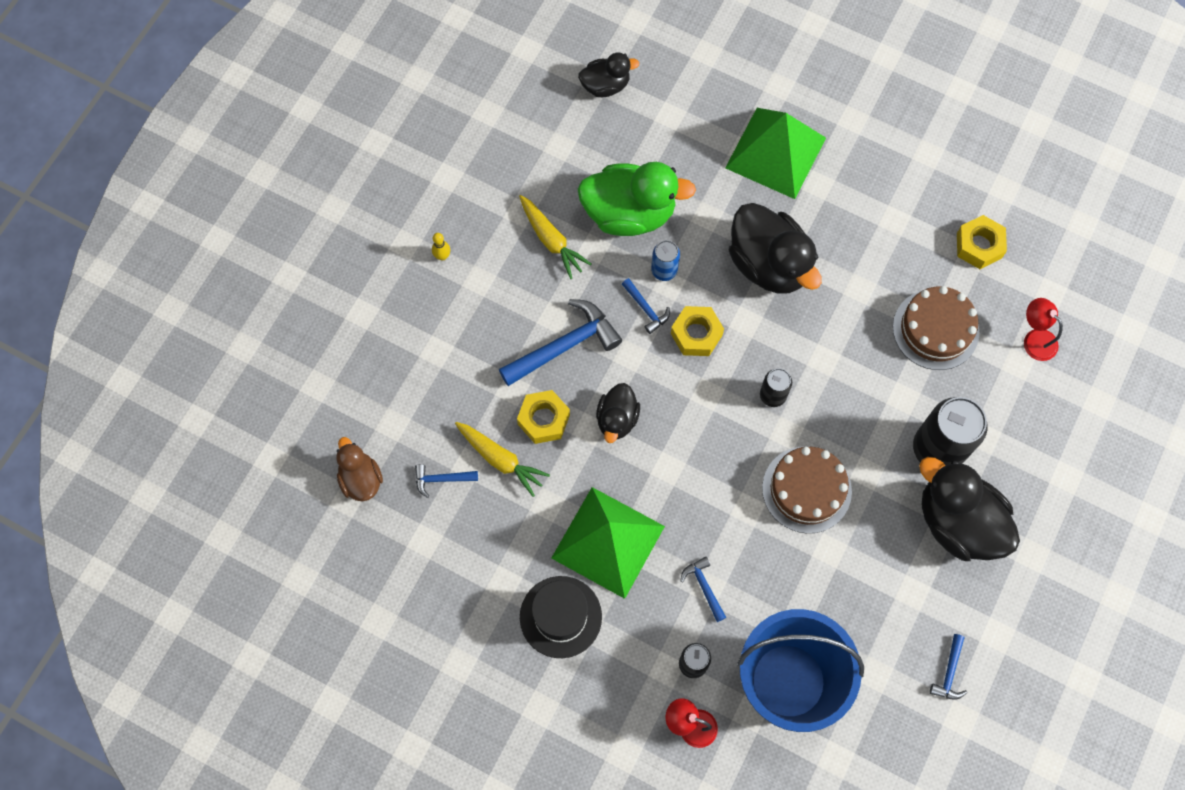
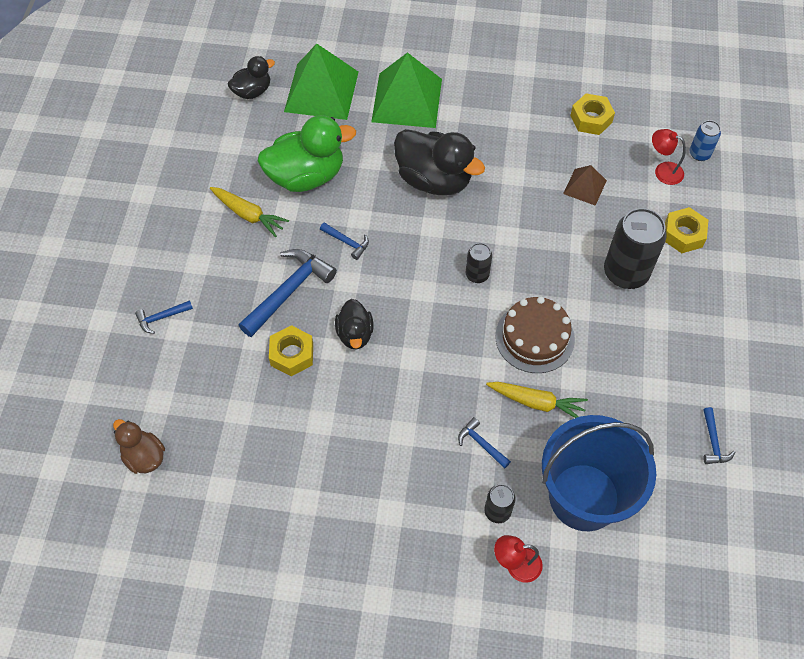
camera: 20 degrees left, 10 degrees down
(442, 256) = (159, 254): yellow bowling pin -> none
(442, 479) = (218, 432): blue hammer -> blue hammer (161, 317)
(500, 459) = (265, 399): yellow carrot -> yellow carrot (536, 402)
(560, 617) = (366, 512): black hat -> none
(608, 542) = (384, 435): green pyramid -> green pyramid (321, 91)
(664, 270) = (351, 209): blue can -> blue can (699, 154)
(696, 334) = (396, 248): yellow nut -> yellow nut (683, 234)
(935, 329) = (584, 187): brown cake -> brown pyramid
(958, 522) = (666, 323): black duck -> none

